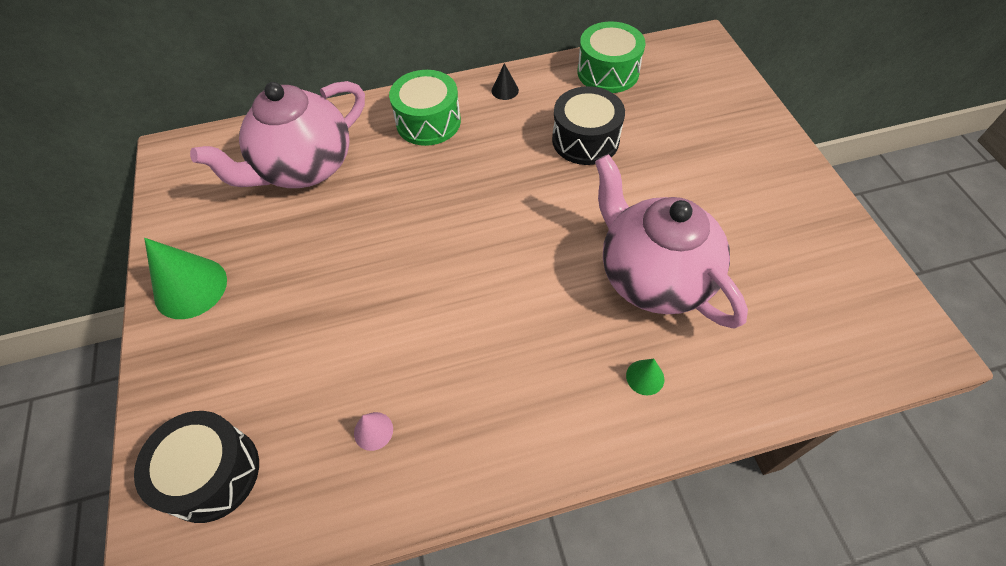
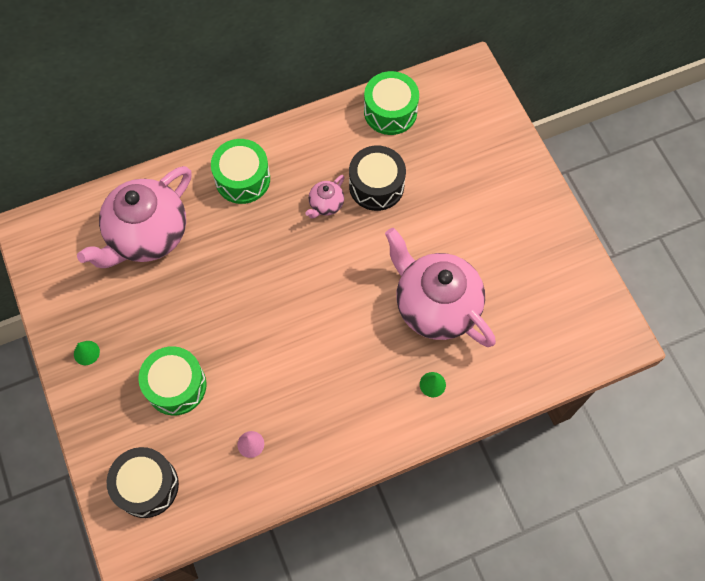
camera: 10 degrees left, 10 degrees up
(190, 288) = (86, 352): green cone -> green cone, size x0.48
(291, 340) = (176, 386): none -> green drum
(505, 90) = (303, 139): black cone -> none
(522, 154) = (326, 205): none -> pink teapot

